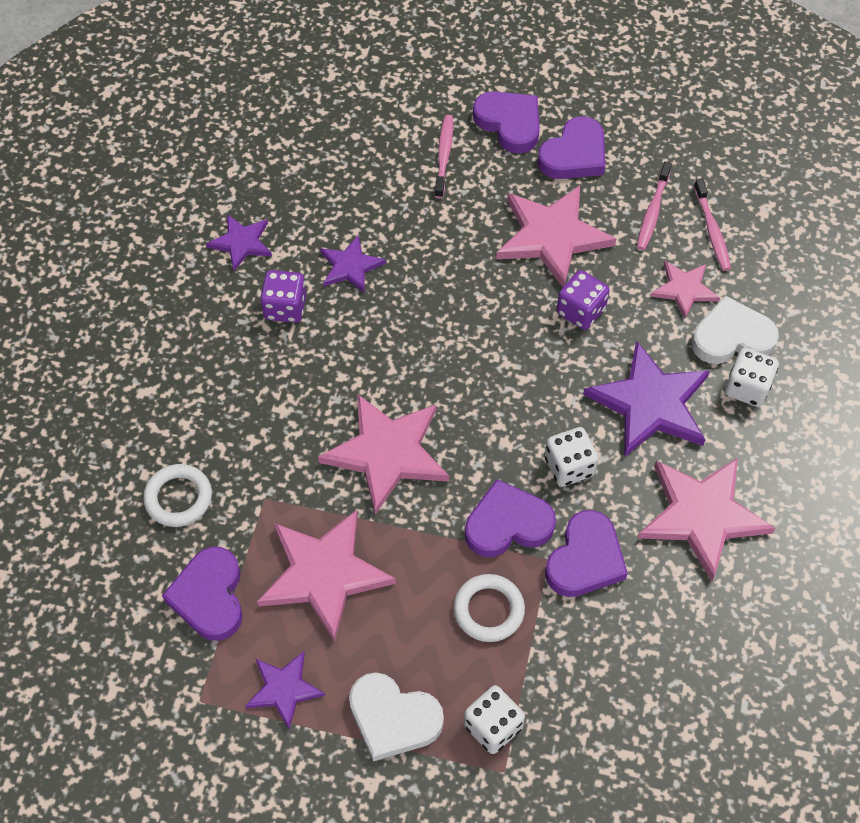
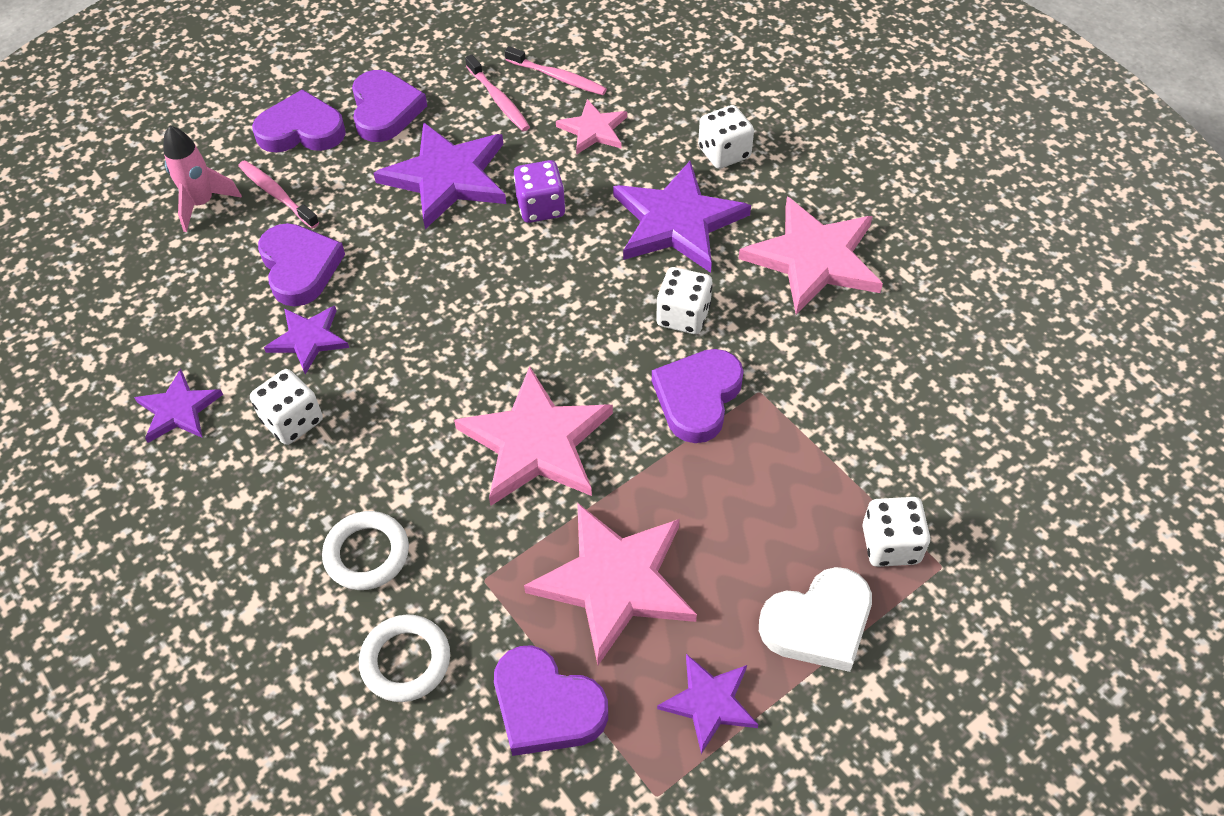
camera: 50 degrees left, 5 degrees down
(285, 307) = (292, 421): purple dice -> white dice
(398, 123) = (202, 203): none -> pink rocket
(489, 610) = (771, 469): white ring -> white ring (367, 554)
(552, 236) = (447, 177): pink star -> purple star
(585, 559) = (783, 364): purple heart -> purple heart (300, 267)
(732, 337) = (668, 131): white heart -> none

